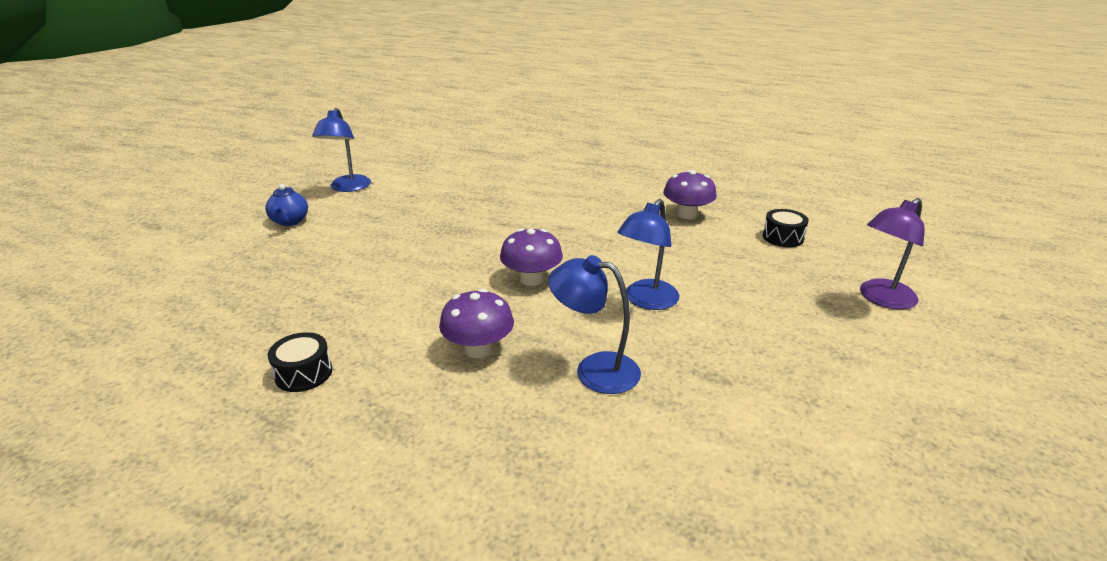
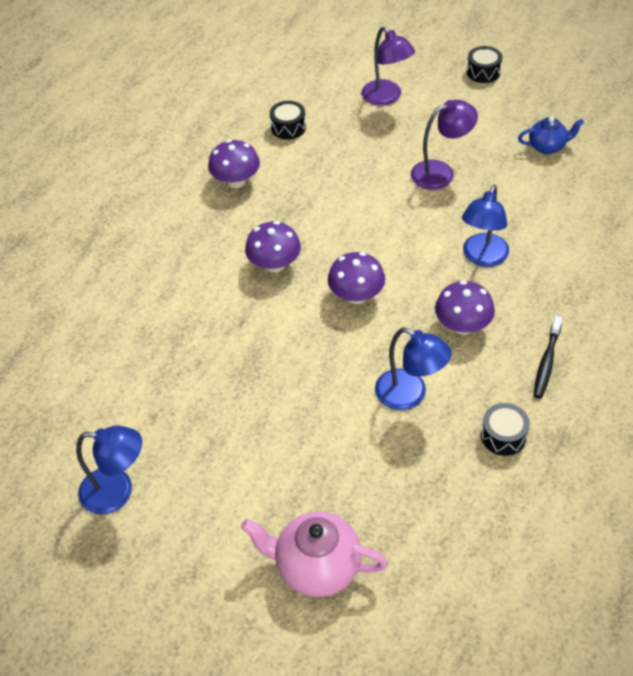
camera: 85 degrees left, 20 degrees up
(225, 263) = (316, 567): none -> pink teapot
(290, 221) = (214, 532): blue teapot -> blue teapot (547, 147)
(402, 418) = (547, 362): none -> black toothbrush
(575, 236) = (274, 264): none -> purple mushroom
(646, 301) = (391, 223): blue lamp -> blue lamp (410, 395)
(751, 339) = (441, 172): none -> purple lamp
(1015, 388) = (483, 72): none -> black drum

